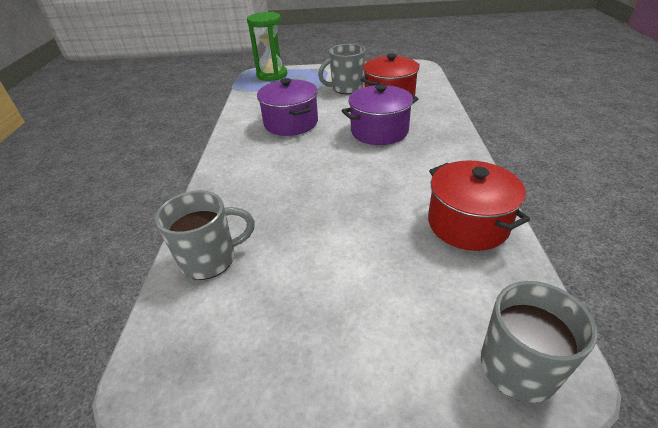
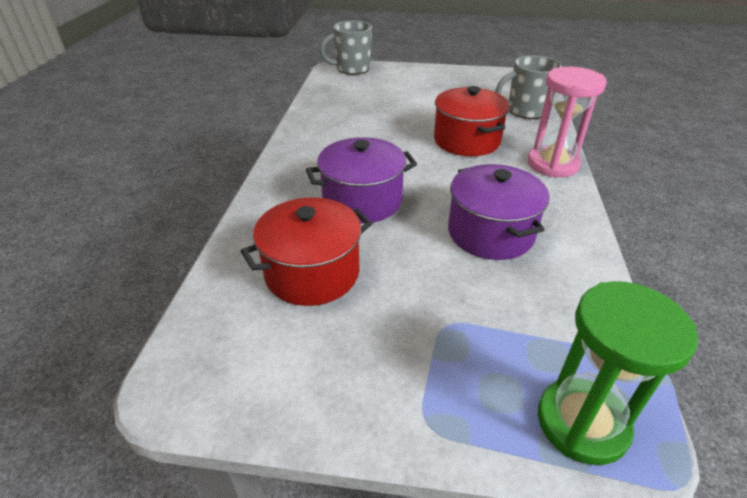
camera: 175 degrees left, 0 degrees up
(222, 178) = (552, 164): none -> pink hourglass
(346, 88) = (386, 315): grey mug -> none
(467, 224) = (331, 112): red pot -> red pot (466, 140)

